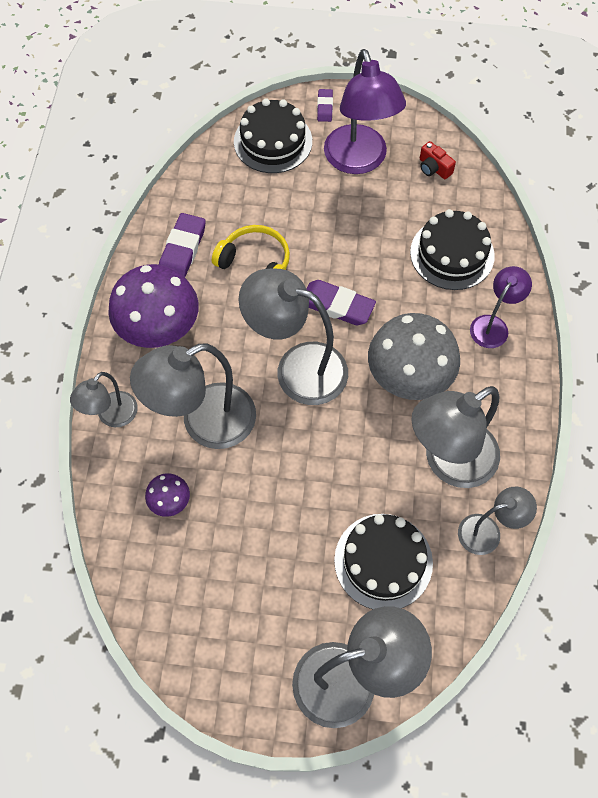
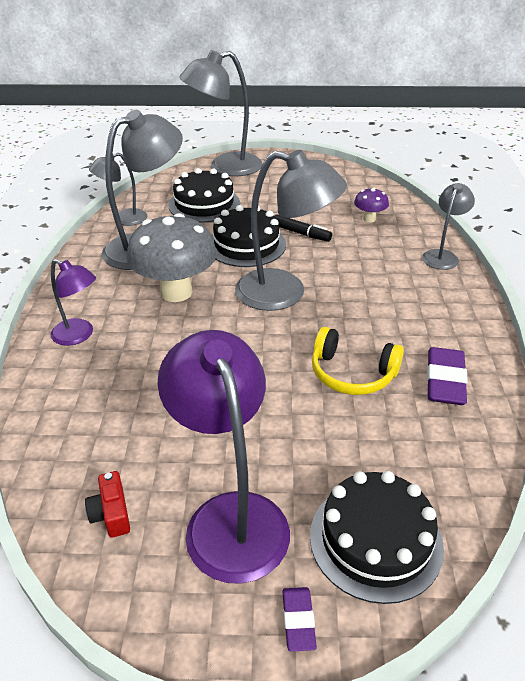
camera: 175 degrees right, 25 degrees down
(160, 330) = (431, 310): purple mushroom -> none
(204, 423) = (360, 256): grey lamp -> none
(262, 476) = (301, 233): none -> black marker
(337, 306) = (250, 341): purple eraser -> none
(434, 168) = (111, 513): red camera -> red camera turned 150 degrees counterclockwise
(452, 254) = (109, 399): black cake -> black cake (246, 245)
(493, 325) = (79, 335): purple lamp -> purple lamp turned 90 degrees counterclockwise

